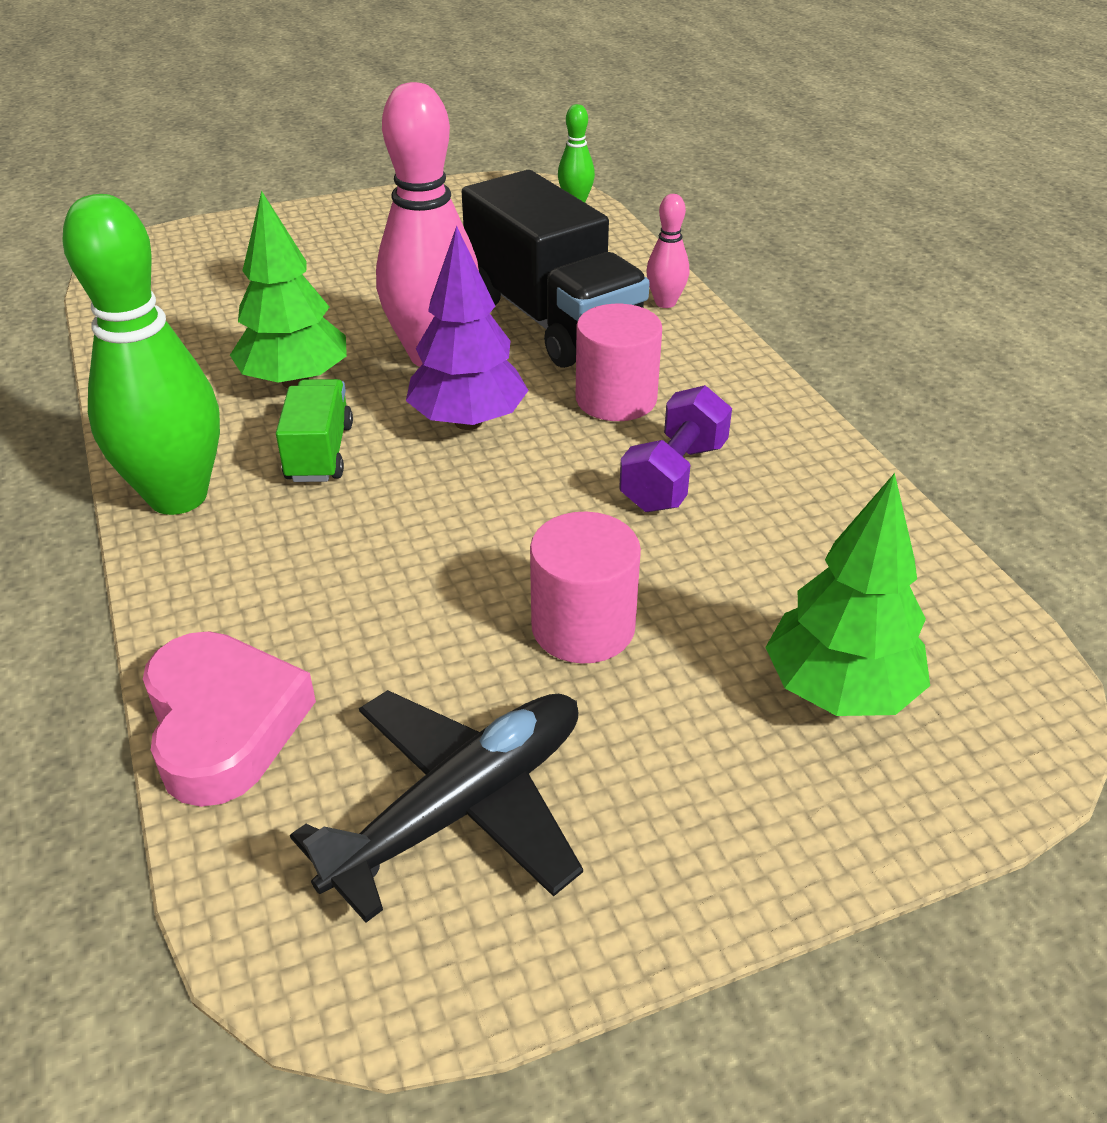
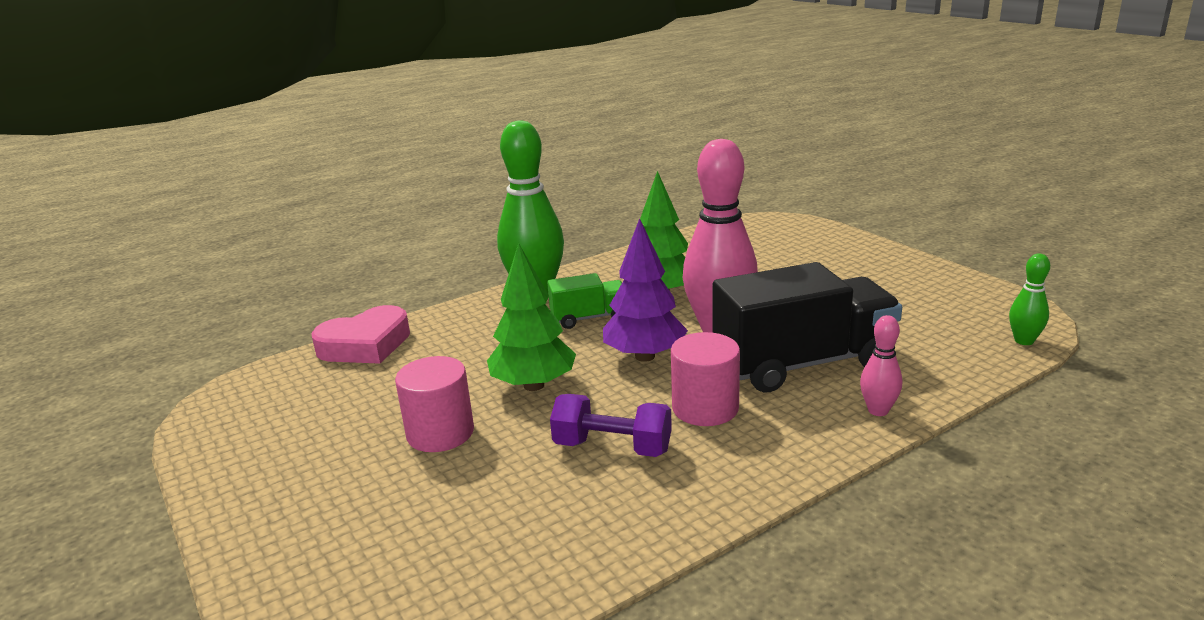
camera: 80 degrees right, 15 degrees down
(461, 807) = (302, 417): black plane -> none
(552, 321) = (803, 364): black truck -> black truck turned 150 degrees counterclockwise
(839, 690) = (380, 548): green tree -> green tree (534, 385)

